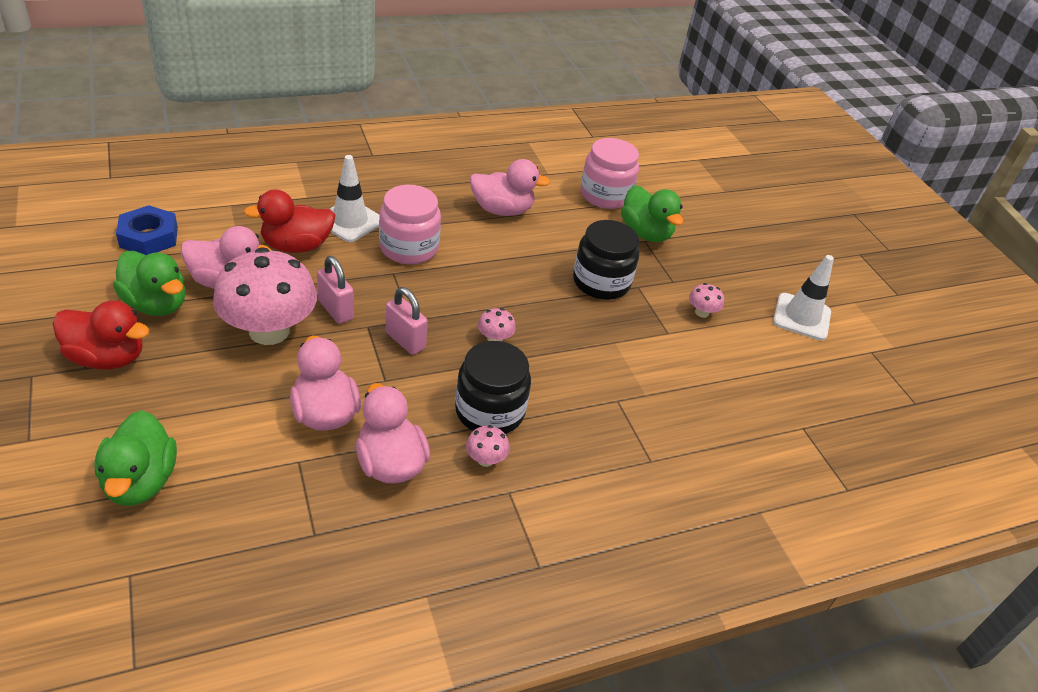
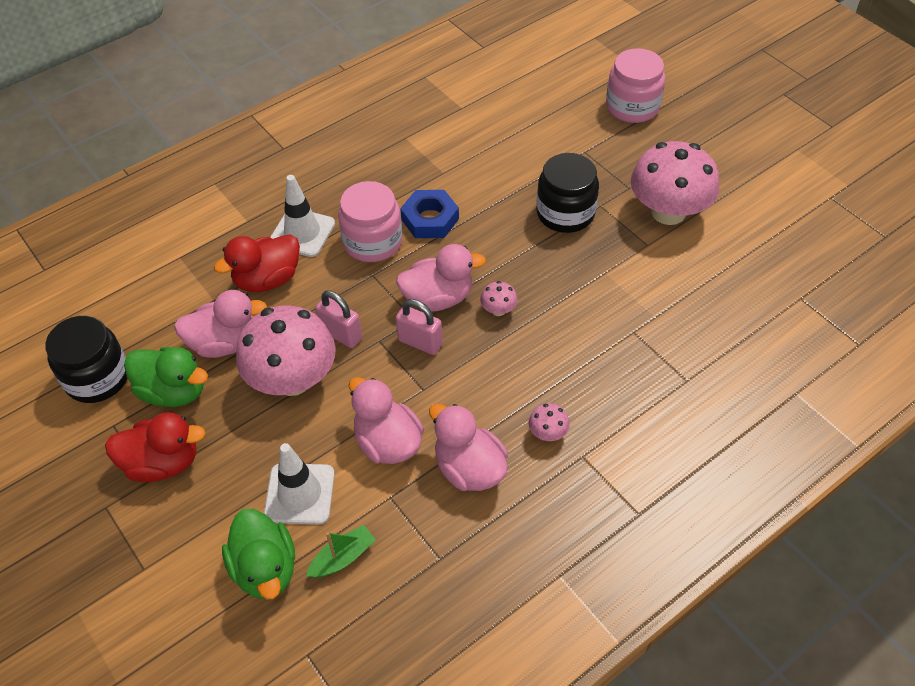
camera: 10 degrees left, 10 degrees up
(149, 237) = (123, 322): blue nut -> blue nut (430, 219)
(220, 498) = (342, 558): none -> green boat
(489, 411) = (529, 385): black jar -> black jar (97, 377)
(502, 210) = (438, 166): pink duck -> pink duck (438, 298)
(605, 195) = (526, 113): pink jar -> pink jar (632, 107)
(645, 233) = (582, 143): green duck -> none
(702, 312) = (668, 212): pink mushroom -> pink mushroom, size x2.48
(801, 317) = (757, 183): white traffic cone -> white traffic cone (300, 494)

